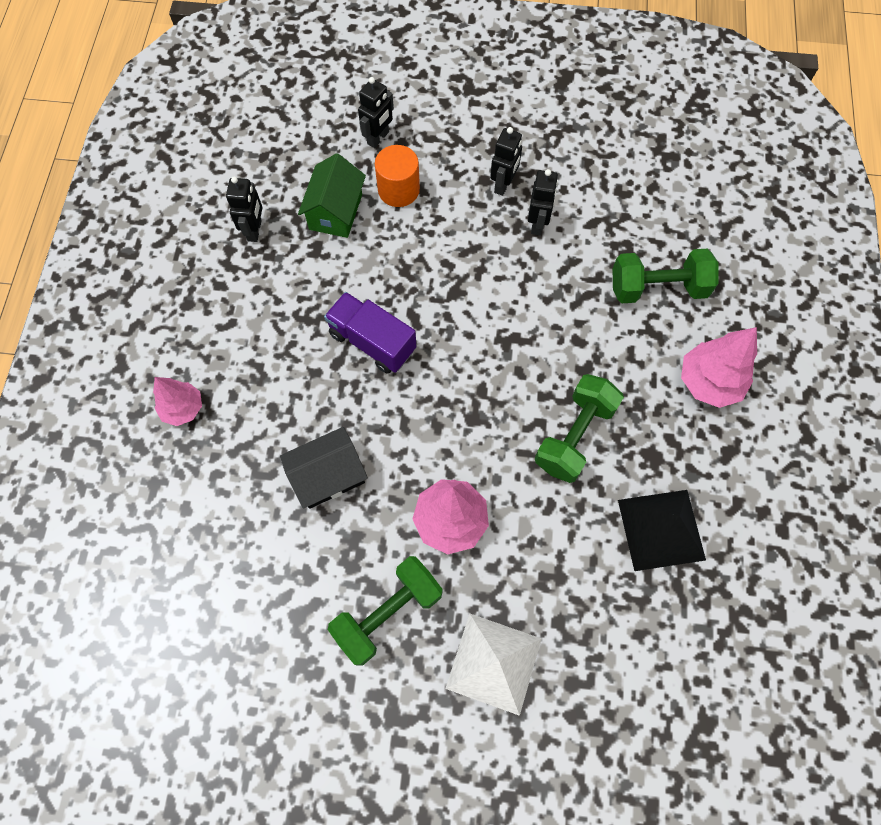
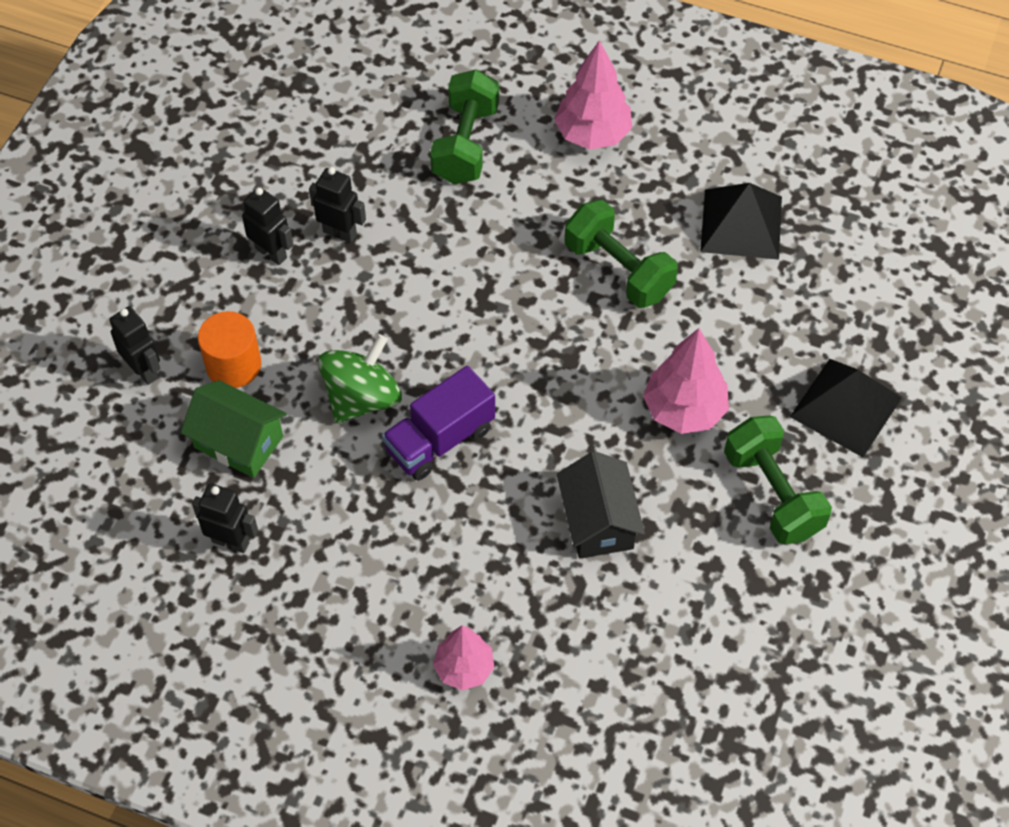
camera: 75 degrees left, 10 degrees down
(394, 279) = (362, 398): none -> green spinning top
(494, 663) = (846, 407): white pyramid -> black pyramid

